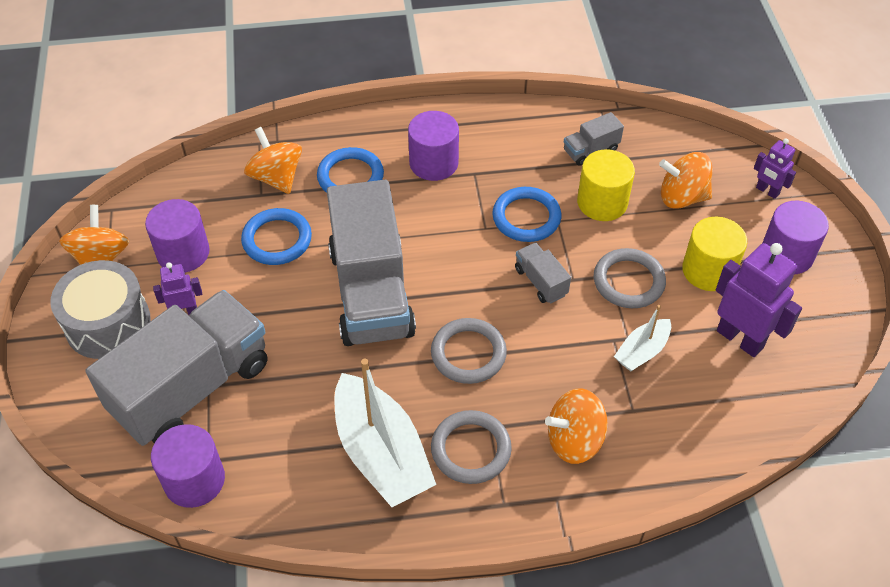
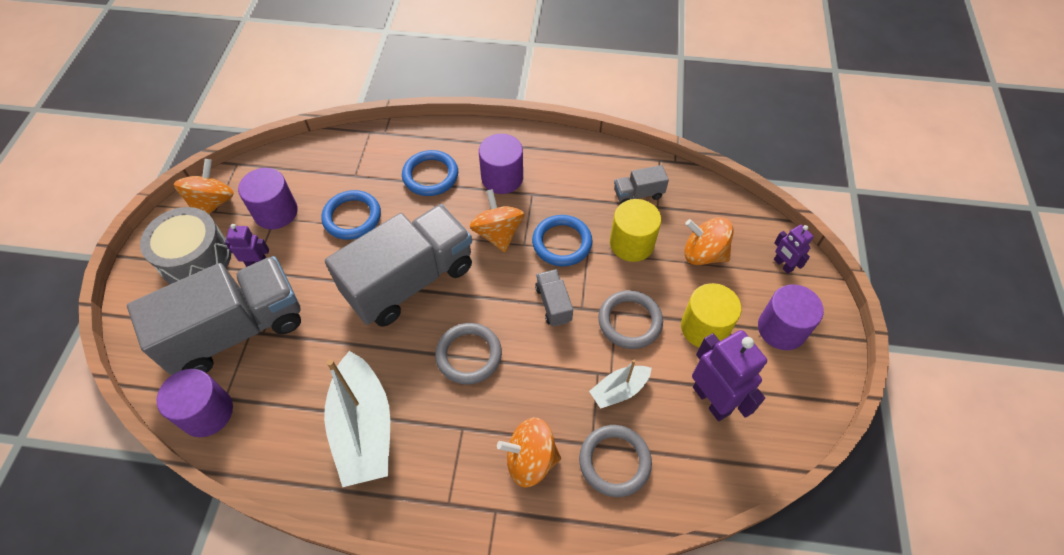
camera: 15 degrees right, 5 degrees up
(276, 177) = (372, 164): orange spinning top -> orange spinning top (498, 233)
(371, 292) = (410, 280): grey truck -> grey truck turned 135 degrees counterclockwise
(471, 449) = (438, 444): grey ring -> grey ring (614, 461)

